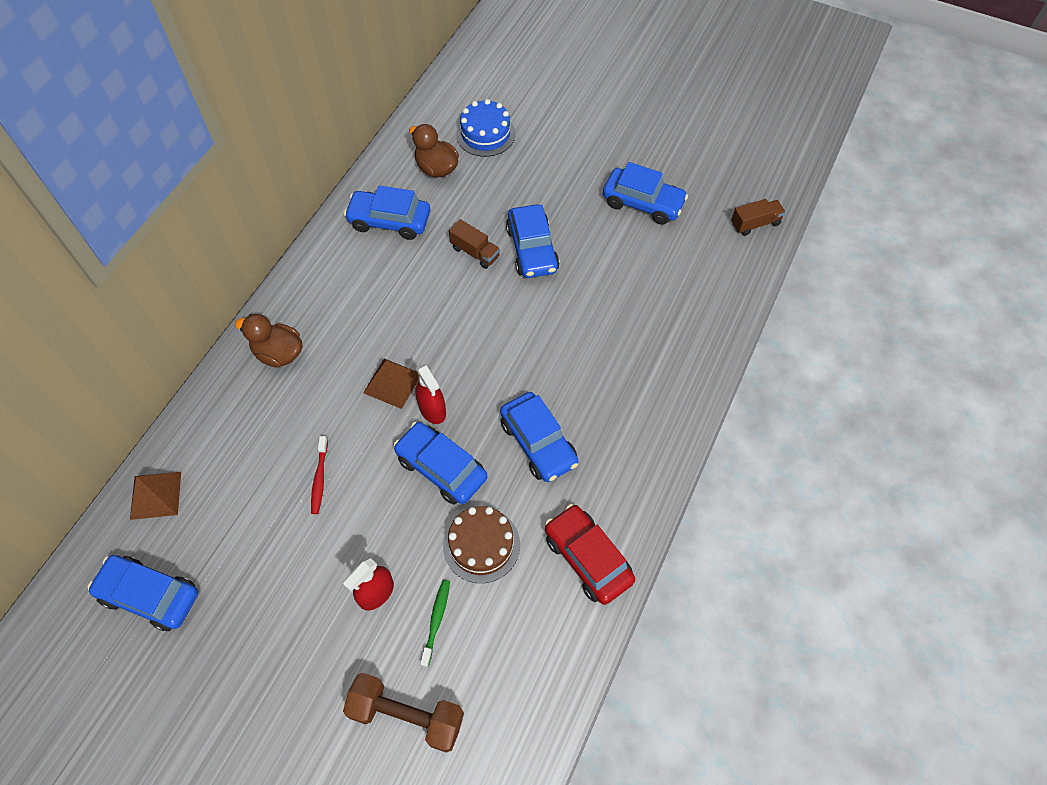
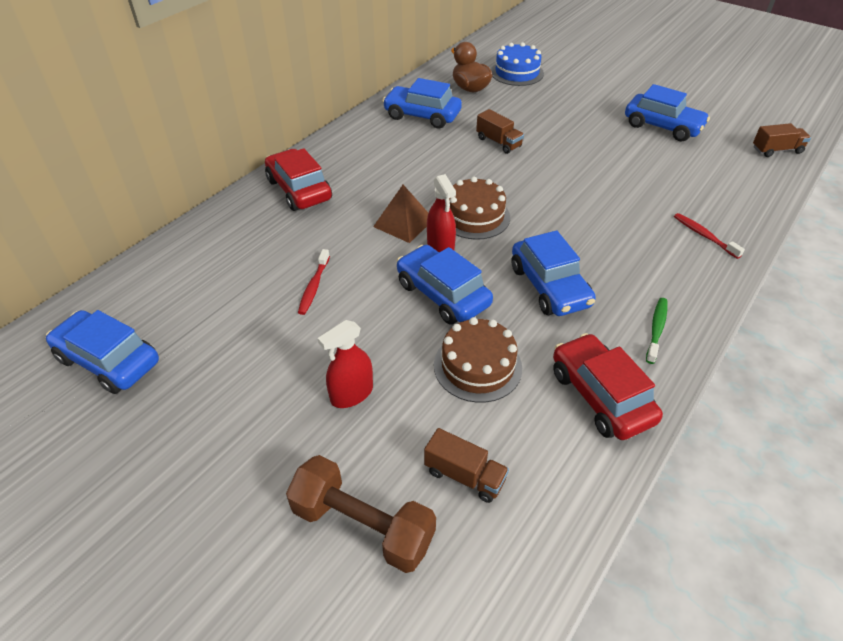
camera: 10 degrees right, 15 degrees down
(156, 495) = (147, 278): brown pyramid -> none
(279, 353) = (299, 190): brown duck -> red car
(436, 620) = (415, 430): green toothbrush -> green toothbrush (656, 329)
(461, 363) = (474, 216): none -> brown cake
(481, 656) = (464, 475): none -> brown truck
(532, 249) = (553, 146): blue car -> none
(679, 355) = (704, 236): none -> red toothbrush

